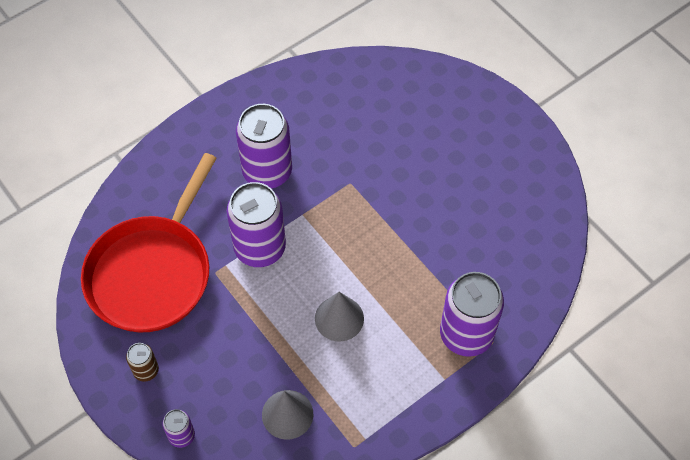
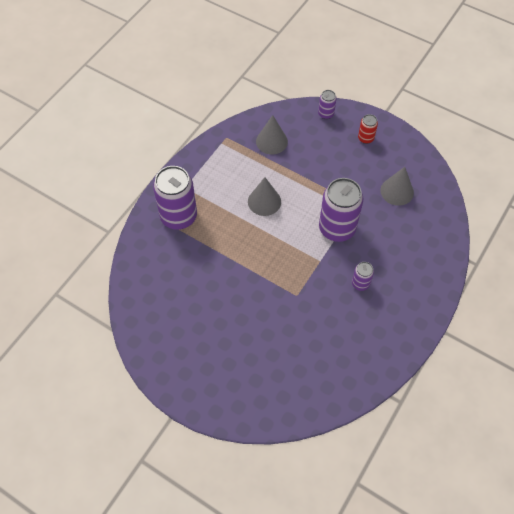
camera: 160 degrees right, 0 degrees up
(146, 370) = (365, 138): brown can -> red can
(152, 273) = (397, 191): red pan -> grey cone
(267, 172) = (360, 283): purple can -> purple can, size x0.47

